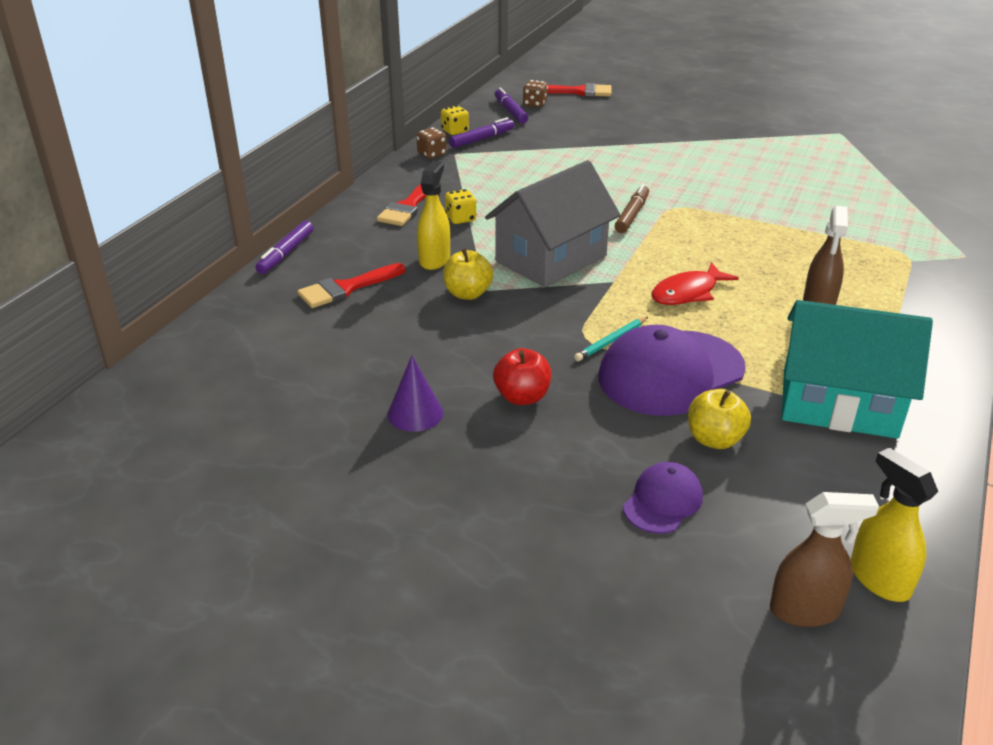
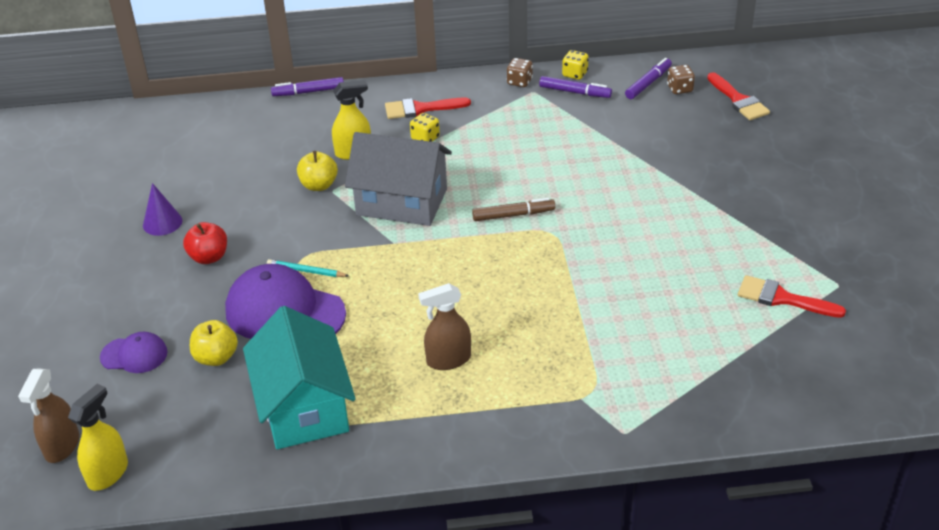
camera: 60 degrees right, 5 degrees up
(346, 288) = (284, 135): red brush -> red brush (782, 298)
(688, 293) = (407, 285): red fish -> none
(805, 610) = (62, 446): brown spray bottle -> brown spray bottle turned 45 degrees clockwise

